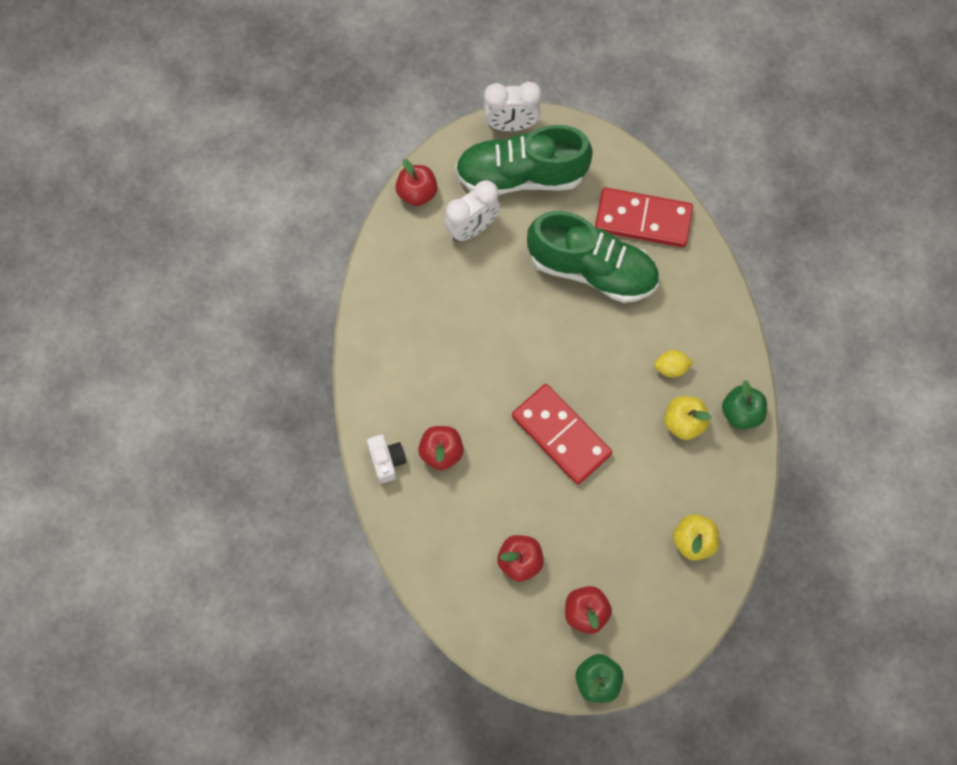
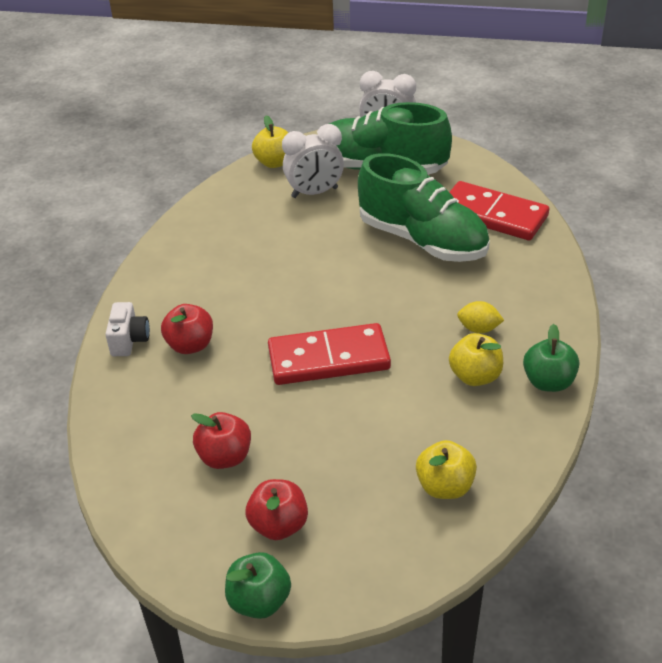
camera: 20 degrees right, 30 degrees down
(417, 193) = (274, 162): red apple -> yellow apple
(561, 435) = (328, 358): red domino -> red domino turned 75 degrees counterclockwise

